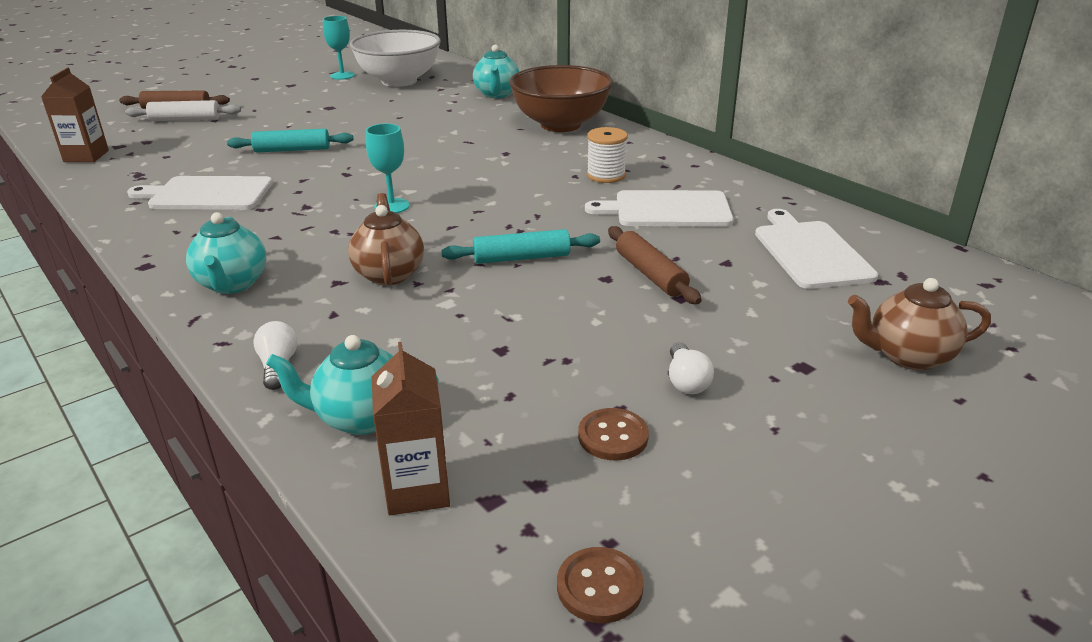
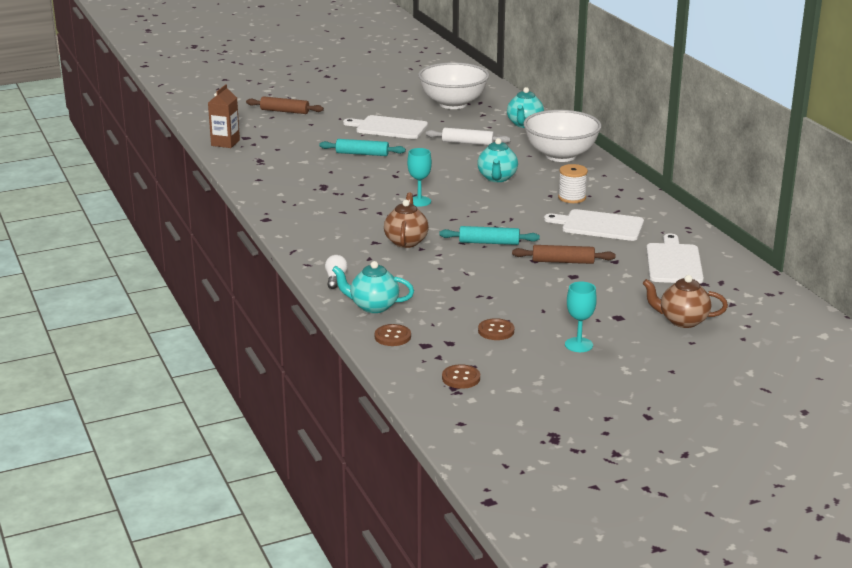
camera: 15 degrees right, 5 degrees down
(185, 119) = (291, 121): white rolling pin -> white rolling pin (467, 143)
(207, 194) = (303, 179): white cutting board -> white cutting board (389, 128)
(232, 284) = (315, 235): turquoise teapot -> turquoise teapot (497, 178)
(342, 75) = (410, 94): turquoise goblet -> turquoise goblet (578, 345)
(417, 490) = (392, 336): brown carton -> brown button
(560, 125) = (560, 156): brown bowl -> white bowl
(650, 274) = (563, 261): brown rolling pin -> brown rolling pin turned 75 degrees counterclockwise
(686, 381) = (548, 314): white light bulb -> none

